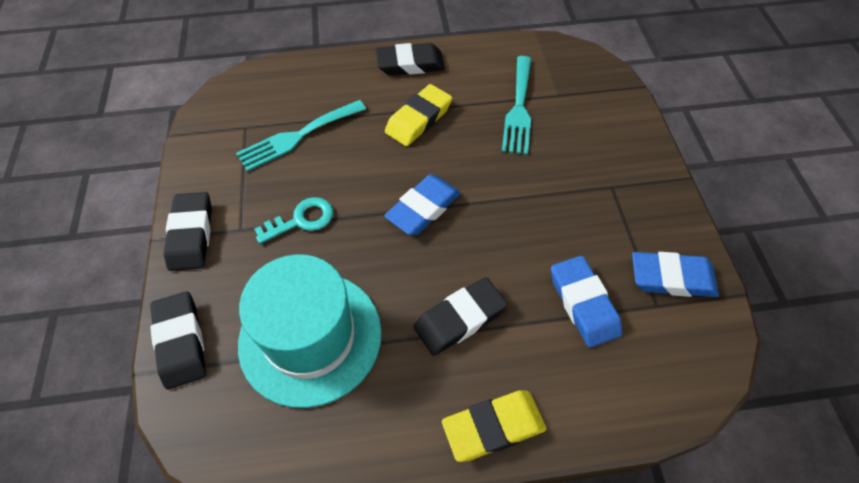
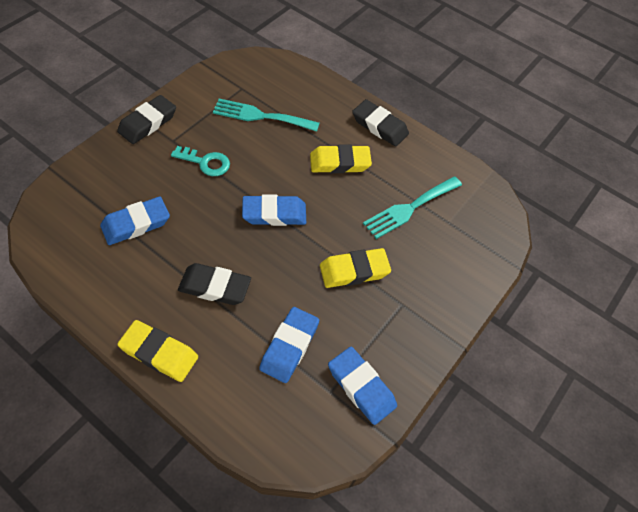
camera: 40 degrees right, 0 degrees up
(181, 342) = (82, 171): black eraser -> none
(310, 337) = (136, 224): turquoise hat -> blue eraser
(546, 195) = (354, 271): none -> yellow eraser

